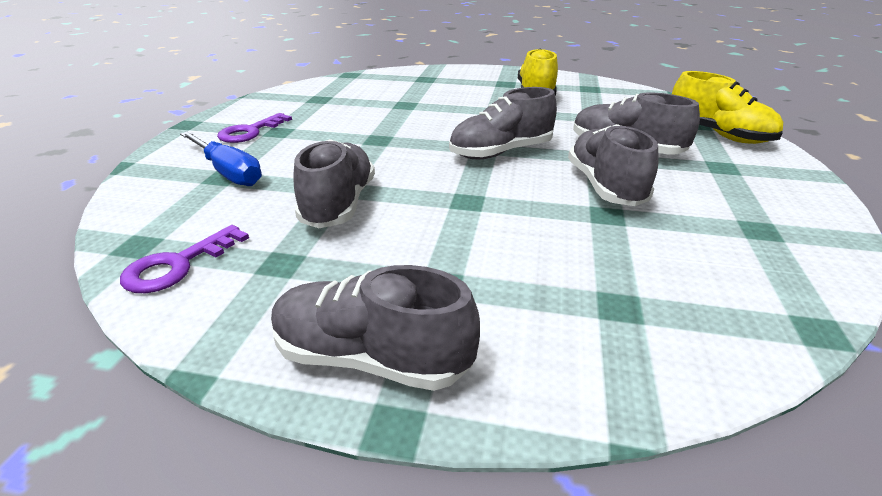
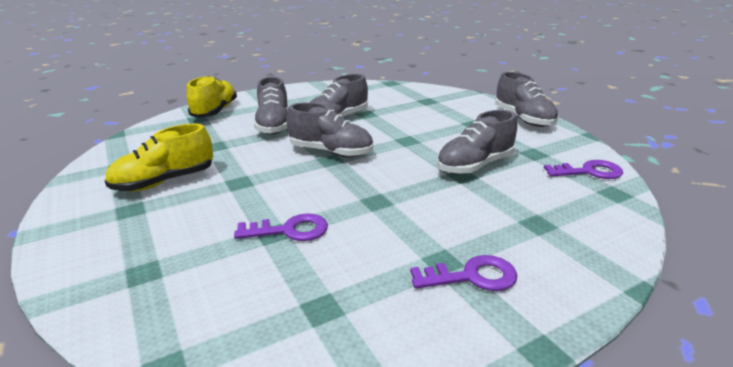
camera: 130 degrees left, 5 degrees down
(228, 172) = (530, 225): blue screwdriver -> none
(398, 108) = (289, 230): none -> purple key

